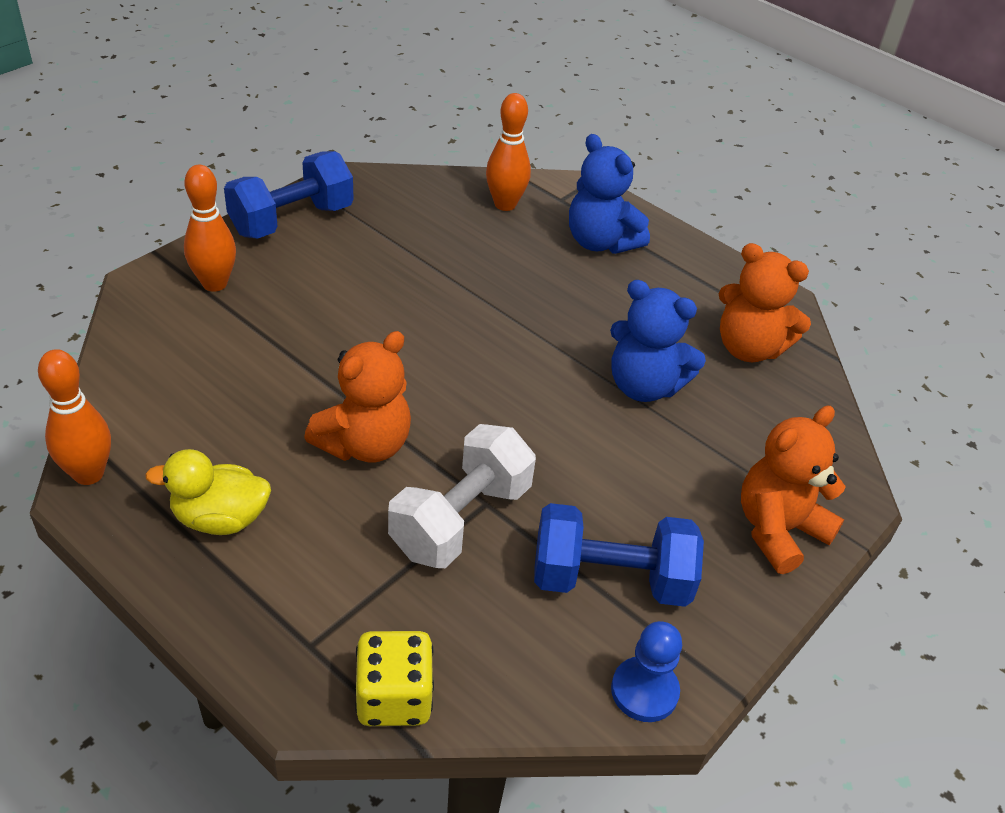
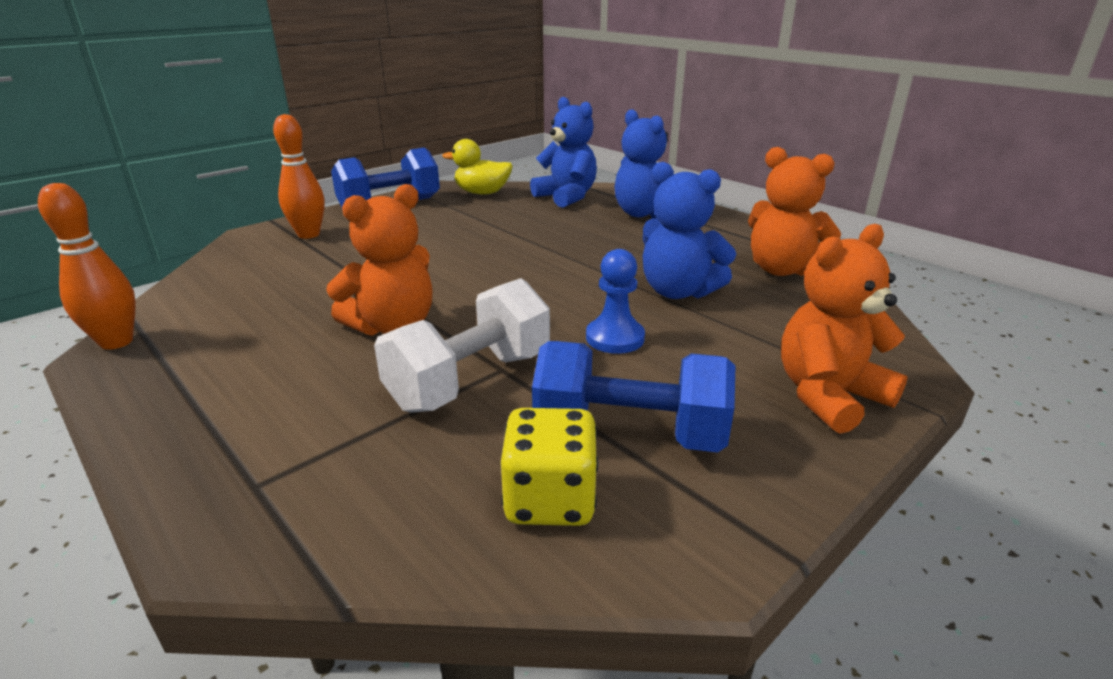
camera: 10 degrees right, 15 degrees down
(220, 518) = (221, 375): yellow duck -> yellow duck (482, 193)
(394, 697) = (331, 543): yellow dice -> yellow dice (550, 499)
(505, 204) = (566, 197): orange bowling pin -> blue teddy bear
(644, 691) = (663, 549): blue pawn -> blue pawn (615, 338)

